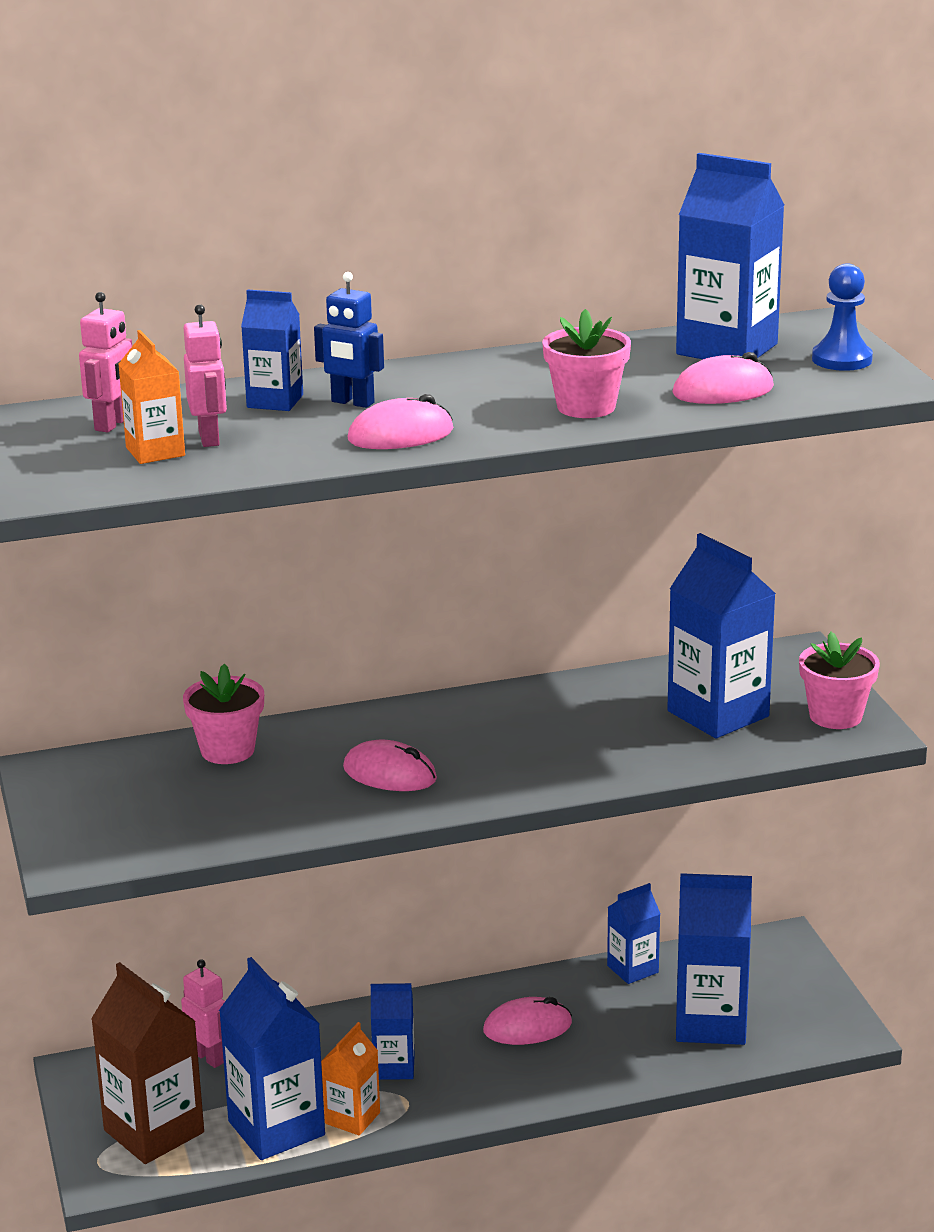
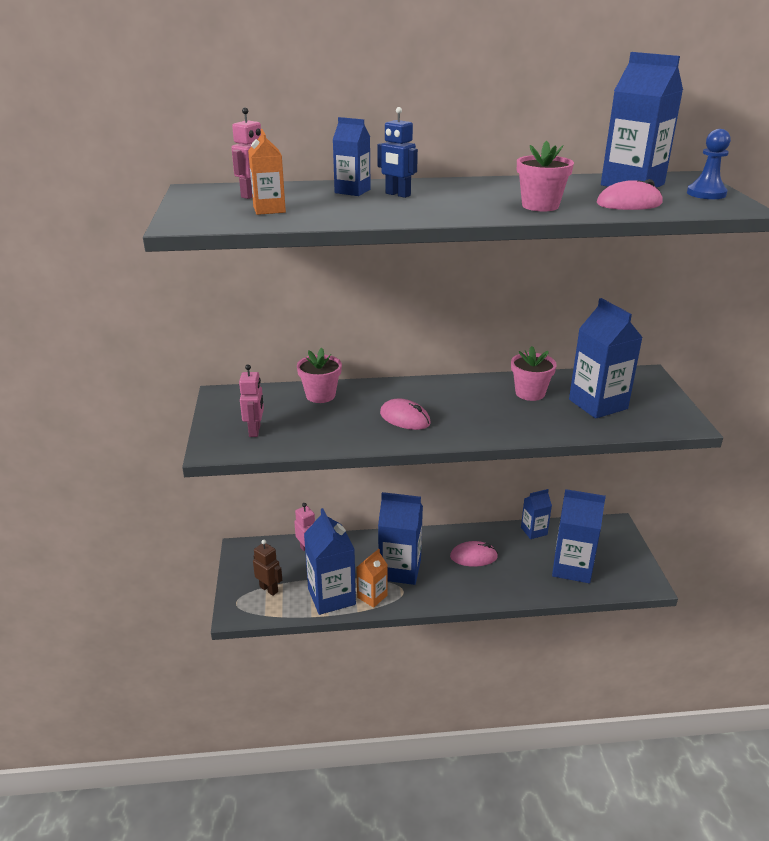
camera: 10 degrees right, 5 degrees up
(154, 1131) = (269, 589): brown carton -> brown robot
(209, 438) = (305, 205): pink robot -> pink robot (255, 431)
(394, 1067) = (400, 570): blue carton -> blue carton, size x1.77
(400, 435) = (420, 211): pink mouse -> none
(835, 716) = (667, 413): pink flower pot -> pink flower pot (530, 393)

